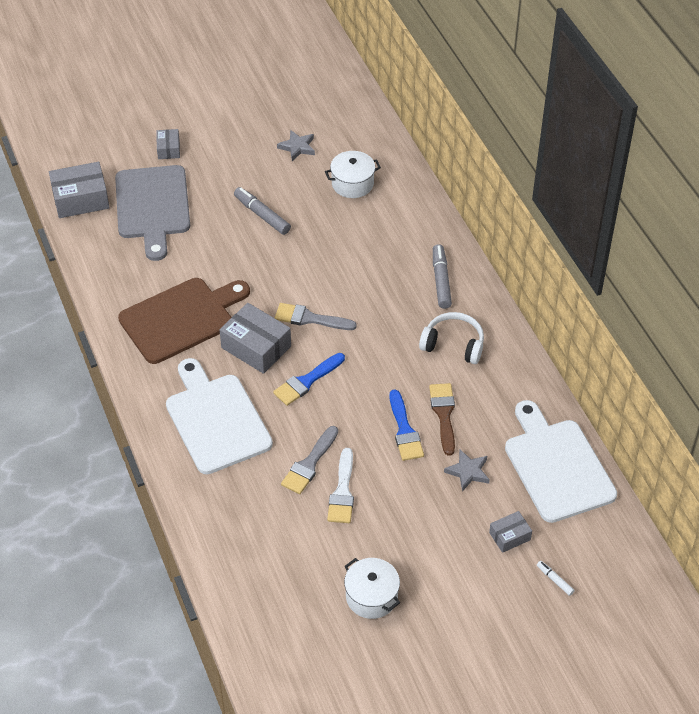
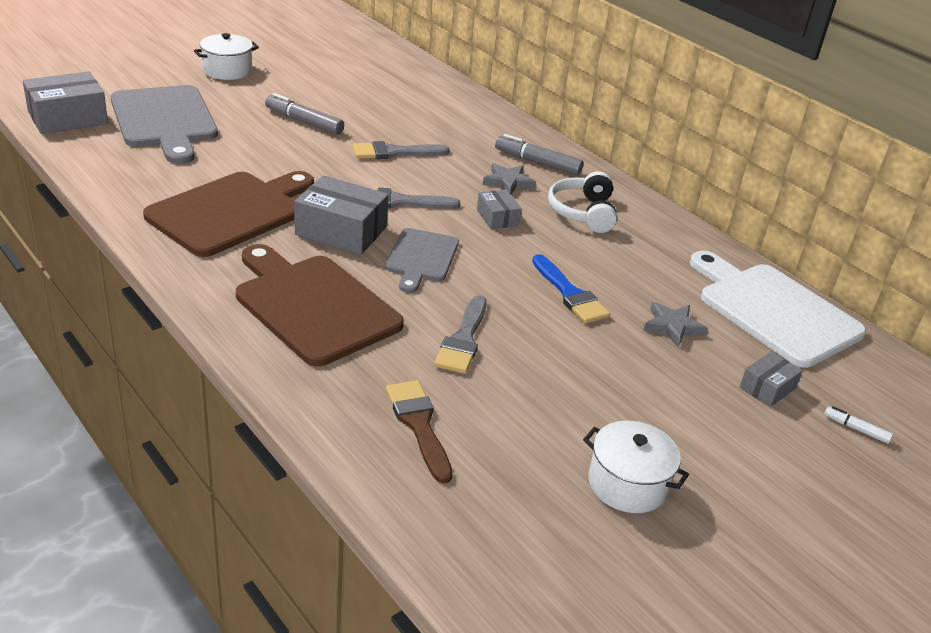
camera: 20 degrees left, 15 degrees down
(168, 149) = (172, 77): grey box -> grey box (497, 218)
(216, 420) = (313, 306): white cutting board -> brown cutting board
(297, 147) = (324, 72): grey star -> grey star (508, 182)
(307, 381) = (421, 258): blue brush -> grey cutting board
(324, 259) = (394, 152): none -> grey brush
(342, 491) = (522, 365): white brush -> none
(352, 183) = (399, 96): white pot -> white pot (227, 70)
(441, 281) = (538, 163): grey marker -> grey marker turned 45 degrees counterclockwise
(444, 414) = (609, 275): brown brush -> brown brush (419, 425)
(453, 344) = (583, 213): white headphones -> white headphones turned 90 degrees counterclockwise

